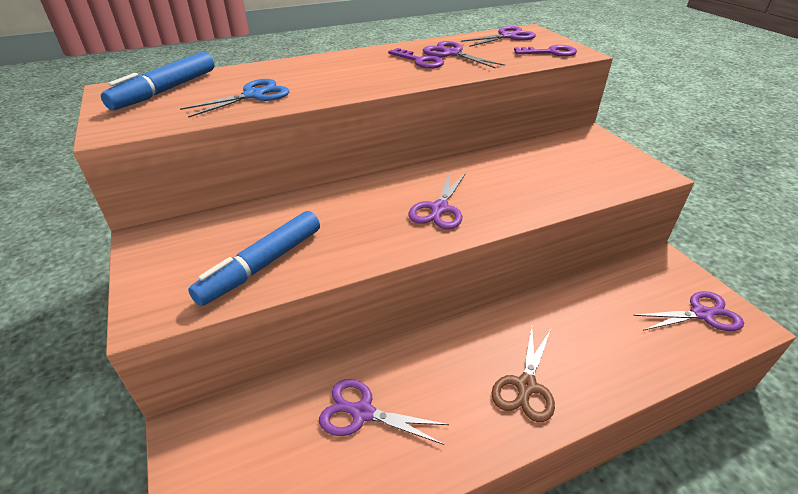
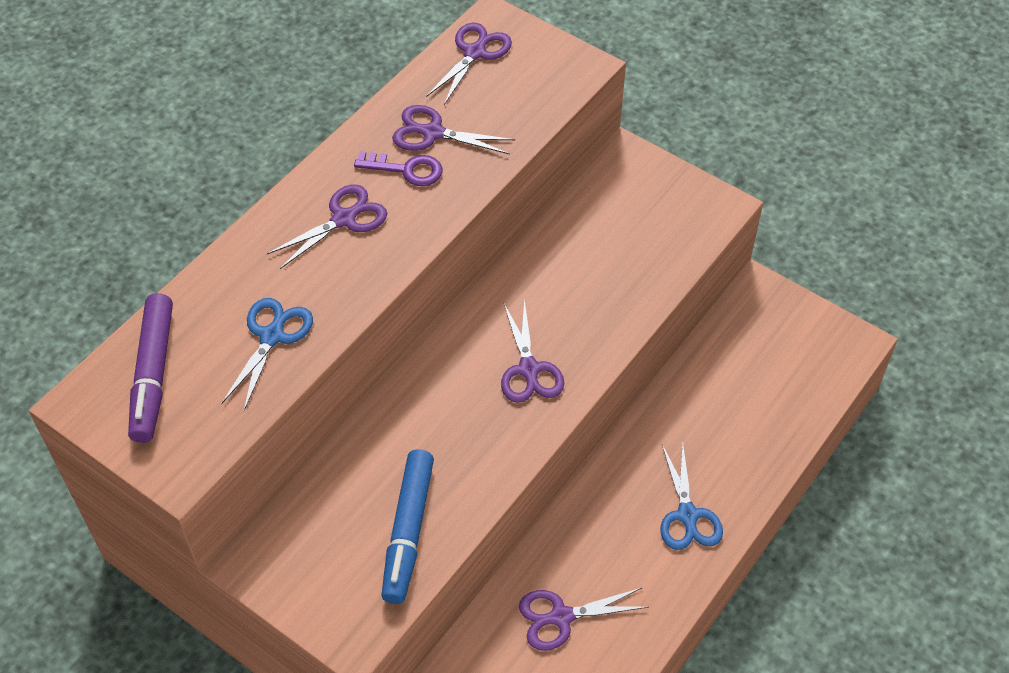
camera: 30 degrees left, 15 degrees up
(165, 90) = (153, 374): blue marker -> purple marker
(526, 386) = (687, 515): brown scissors -> blue scissors
(550, 52) = (549, 80): purple key -> none
(702, 314) = (811, 351): purple scissors -> purple scissors (344, 219)

